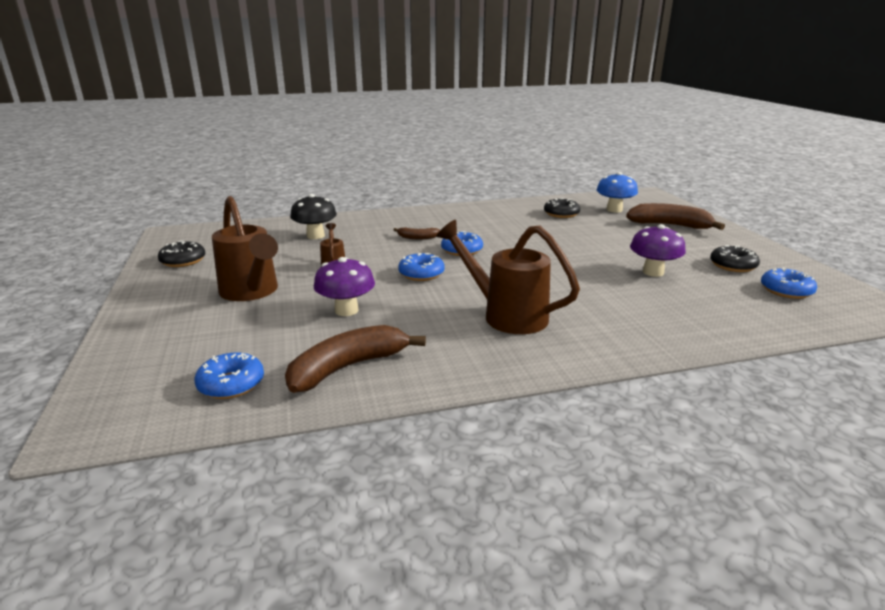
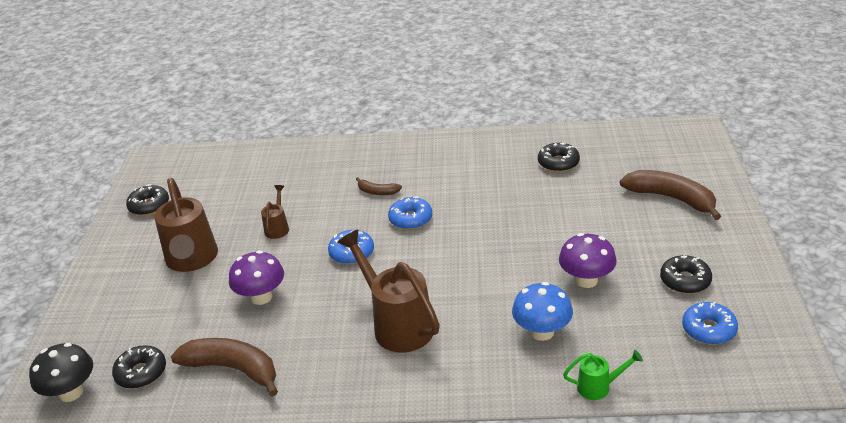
camera: 20 degrees right, 10 degrees up
(231, 384) = (141, 373): blue donut -> black donut
(315, 236) = (279, 178): black mushroom -> black mushroom (71, 392)
(348, 367) = (233, 369): brown banana -> brown banana turned 45 degrees clockwise
(614, 210) = (627, 160): blue mushroom -> blue mushroom (542, 332)
(740, 336) = (599, 387): none -> green watering can

